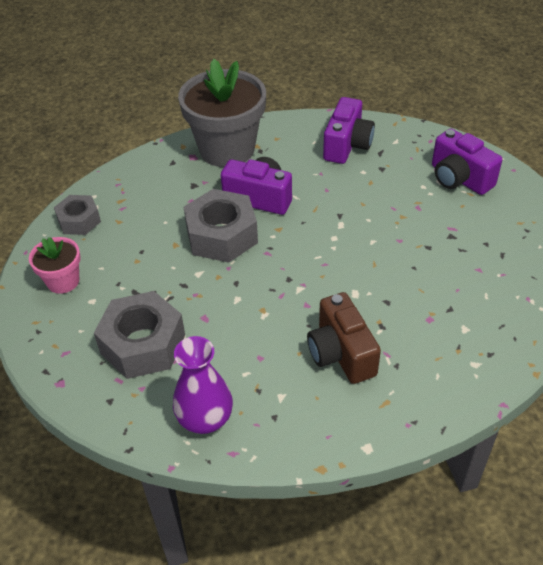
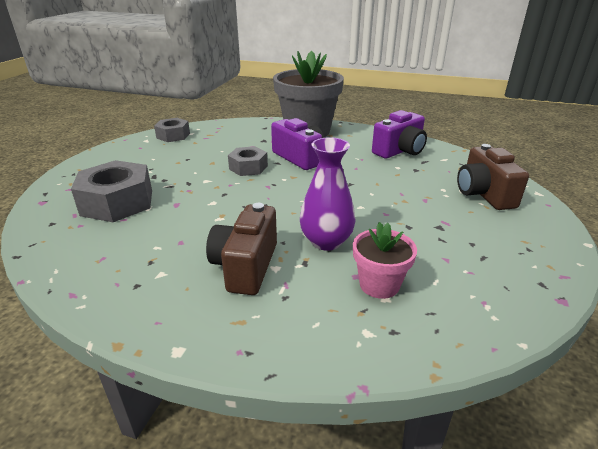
camera: 30 degrees right, 15 degrees down
(63, 281) = (123, 157): pink flower pot -> pink flower pot (379, 284)
(205, 419) = (88, 262): purple vase -> purple vase (326, 241)
(221, 235) = (248, 167): grey nut -> grey nut, size x0.60
(459, 178) = (483, 194): purple camera -> brown camera

